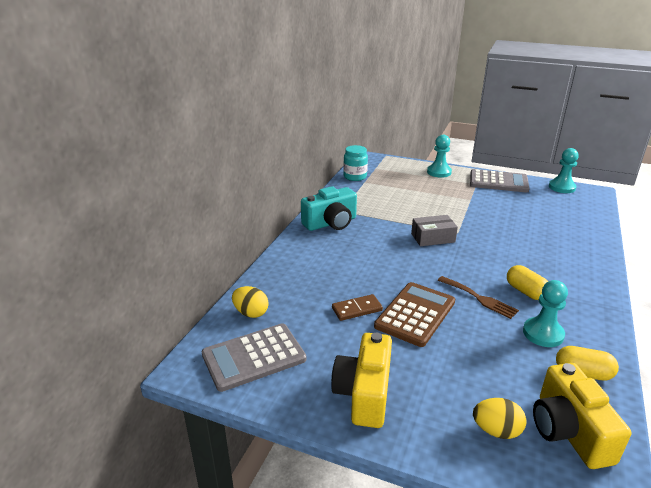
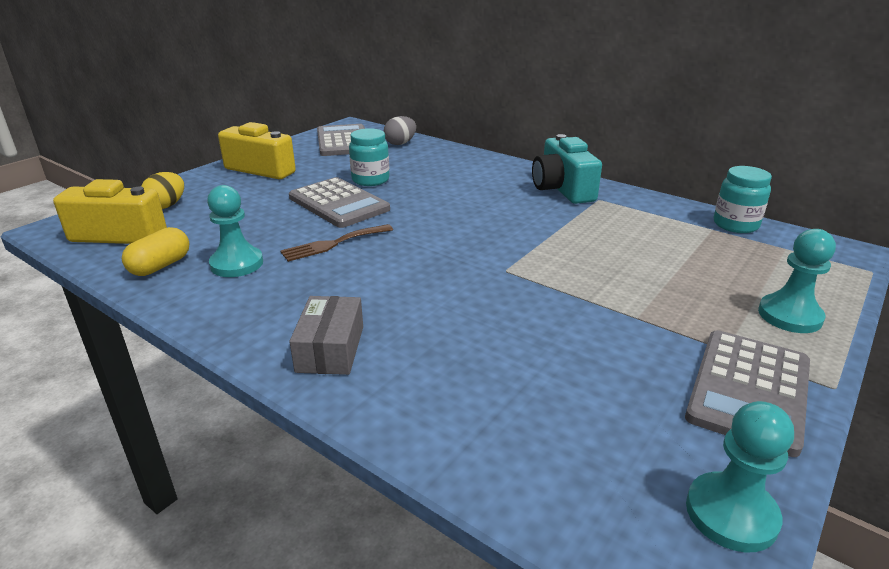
camera: 105 degrees right, 0 degrees up
(251, 313) = (400, 143): yellow egg -> grey egg
(357, 309) = (370, 180): brown domino -> turquoise jar
(415, 314) = (338, 203): brown calculator -> grey calculator
(433, 238) = (497, 247): grey box -> grey box (330, 349)
(525, 291) = (319, 279): yellow capsule -> none

